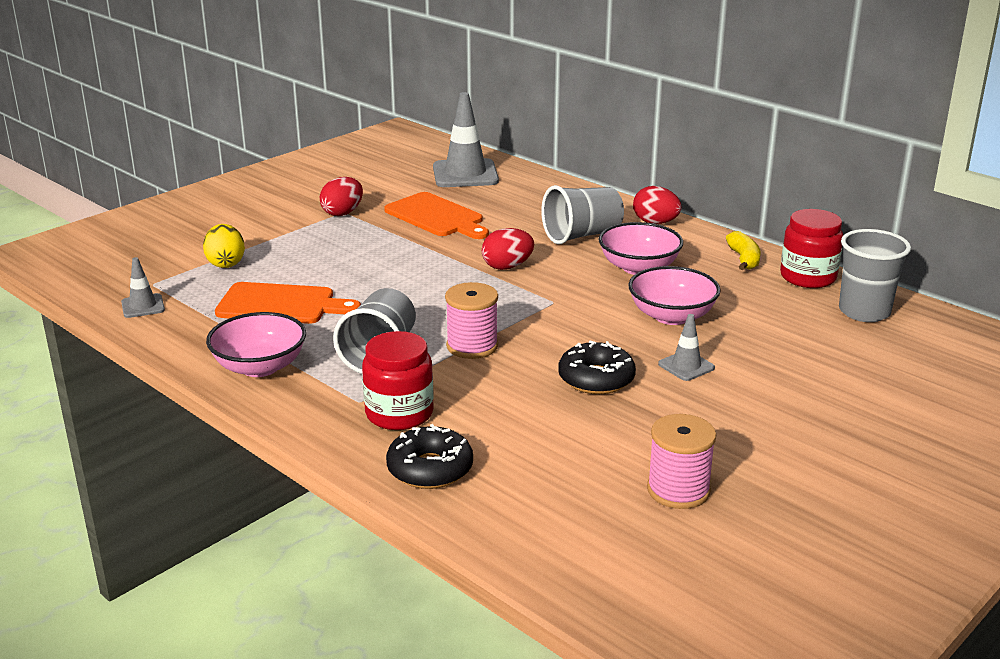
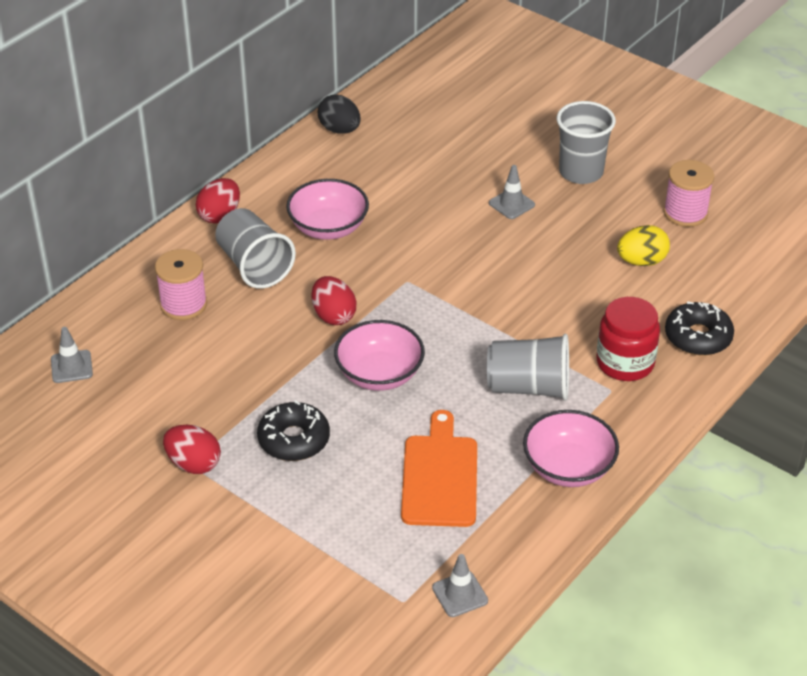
camera: 95 degrees left, 15 degrees up
(226, 263) = (344, 545): yellow egg -> yellow egg (641, 261)
(436, 217) = (205, 380): orange cutting board -> none
(465, 174) = (71, 367): grey traffic cone -> grey traffic cone, size x0.51
(472, 346) = (501, 328): pink spool -> pink spool (183, 304)
(596, 379) = (543, 253): black donut -> black donut (294, 439)
(671, 316) = (425, 209): pink bowl -> pink bowl (379, 374)
(744, 259) = (304, 163): yellow banana -> none
(808, 277) = (339, 130): red jar -> black egg
(864, 312) = (402, 106): grey cup -> grey cup (581, 172)

